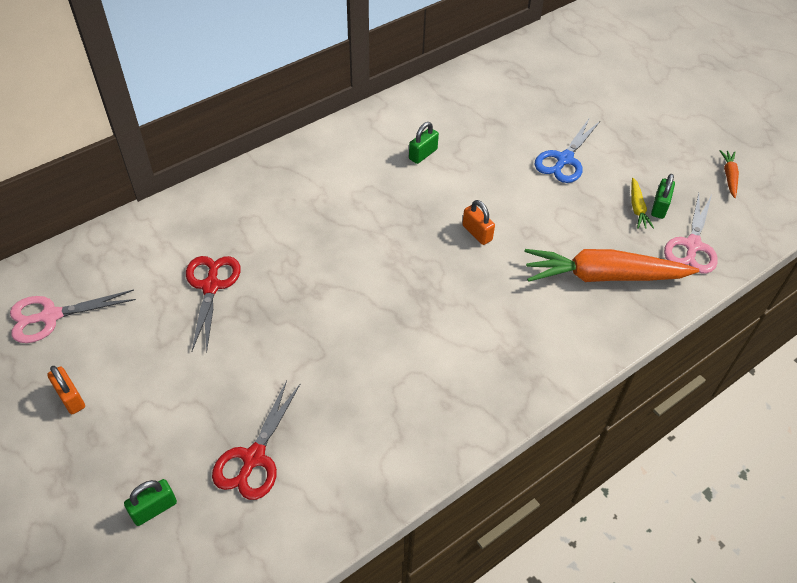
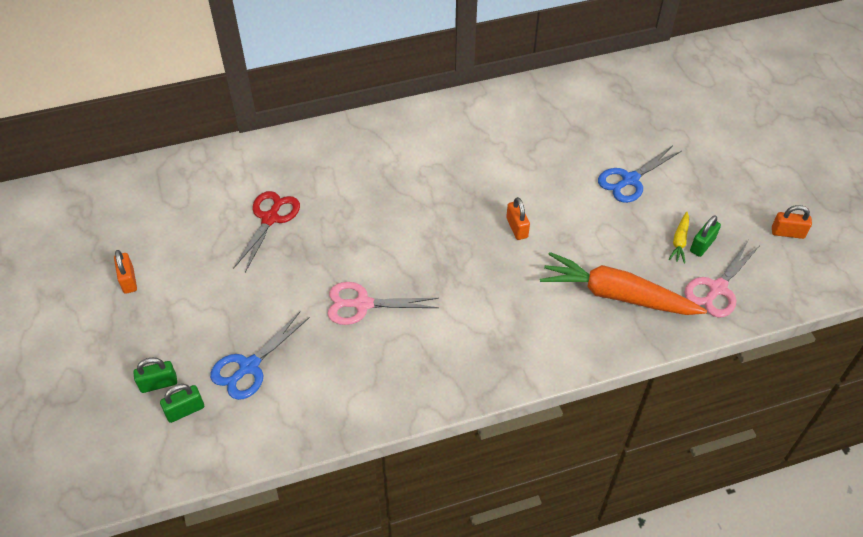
camera: 20 degrees right, 0 degrees up
(51, 316) = (137, 212): pink scissors -> pink scissors (362, 304)
(253, 458) = (249, 366): red scissors -> blue scissors
(423, 154) = (499, 146): green padlock -> green padlock (185, 410)
(729, 177) = (787, 233): orange carrot -> orange padlock

